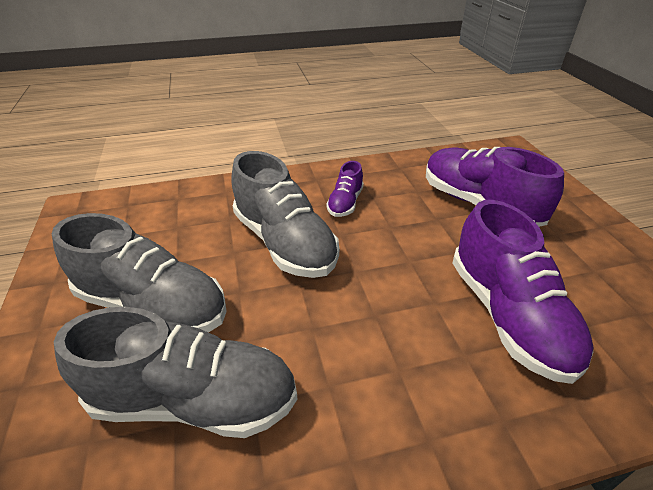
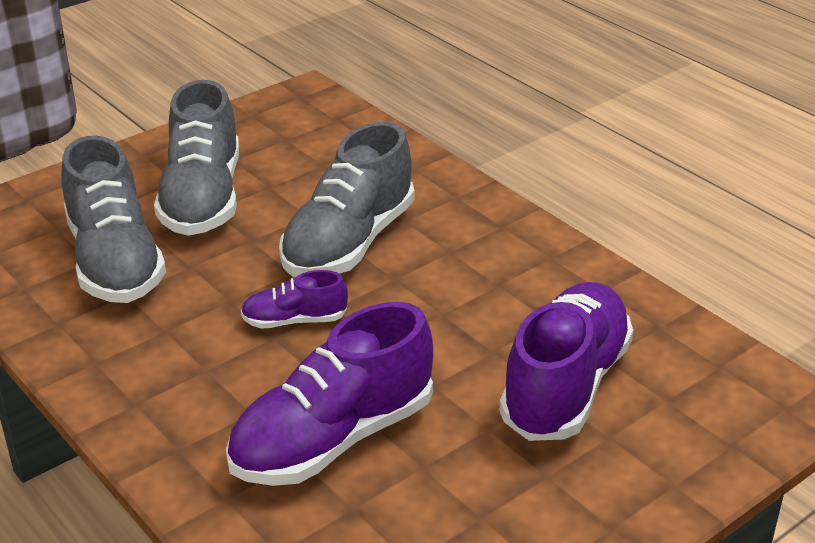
camera: 65 degrees right, 5 degrees down
(345, 203) = (465, 265): purple shoe -> purple shoe (294, 321)

